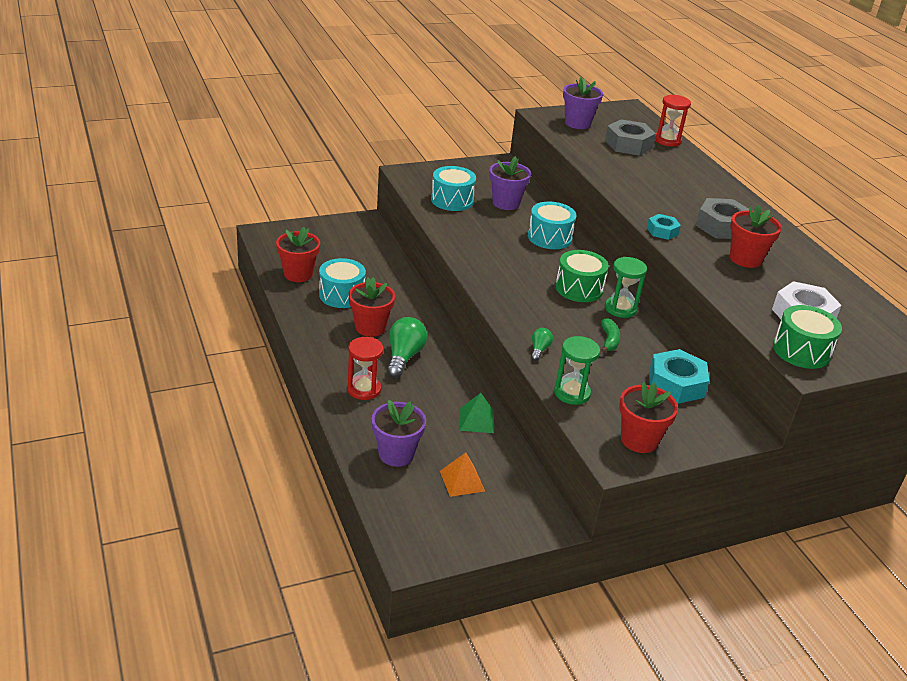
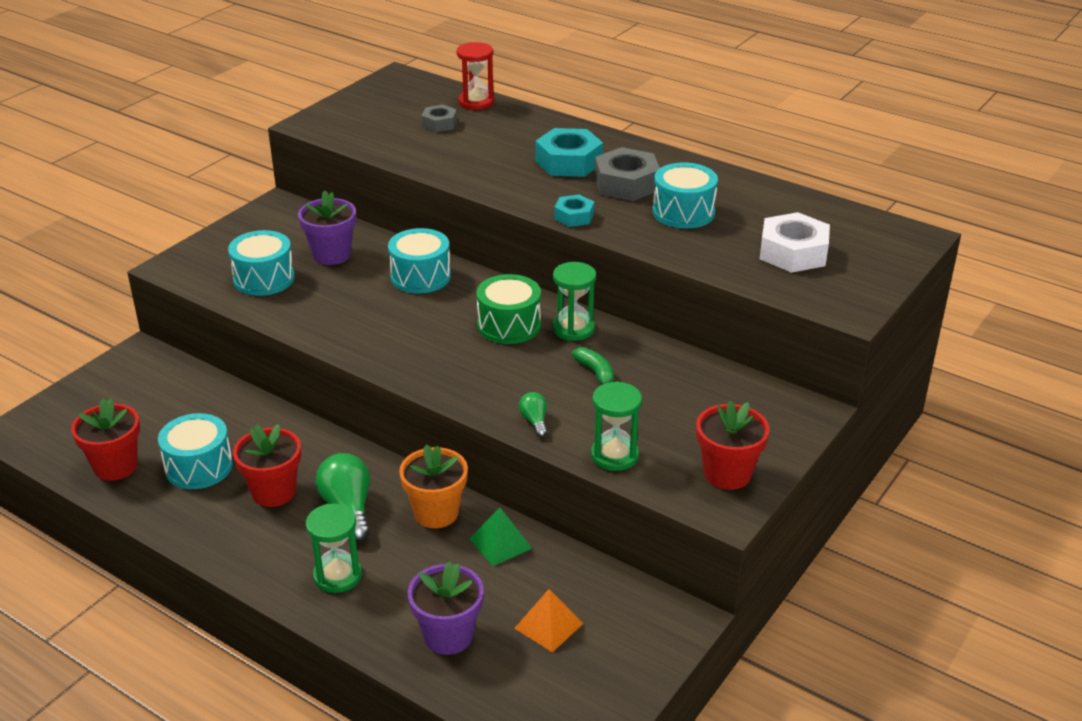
camera: 30 degrees left, 0 degrees up
(364, 389) = (337, 576): red hourglass -> green hourglass
(453, 384) = (436, 513): none -> orange flower pot
(577, 123) = (358, 119): purple flower pot -> none
(628, 144) = (439, 124): grey nut -> grey nut, size x0.58
(676, 384) = (704, 389): turquoise nut -> turquoise nut (568, 162)
(745, 259) = (683, 212): red flower pot -> turquoise drum
(801, 351) = (827, 293): green drum -> none

